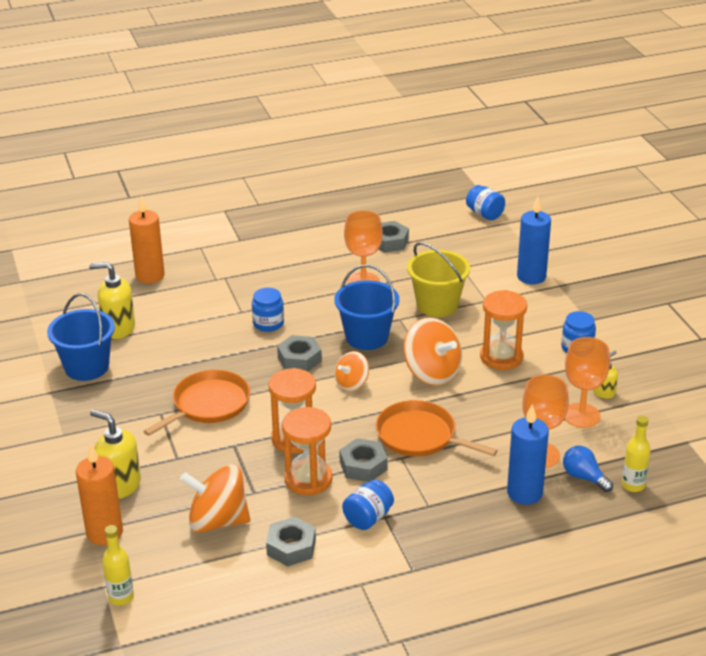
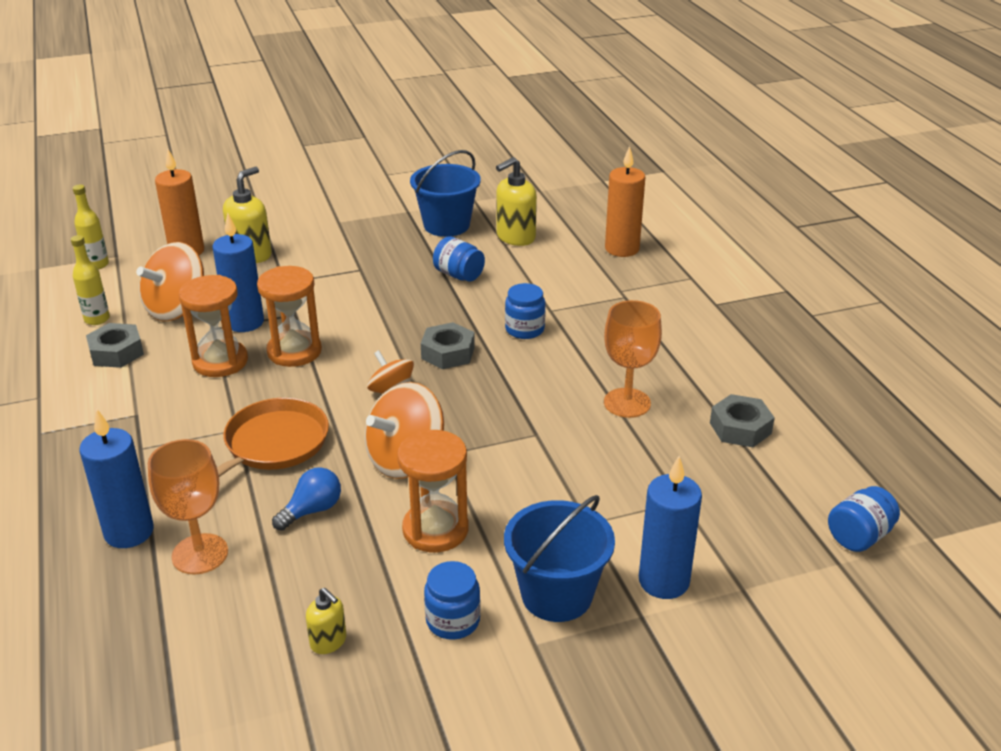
camera: 90 degrees right, 0 degrees up
(118, 328) = (515, 237): yellow soap dispenser -> yellow soap dispenser turned 135 degrees counterclockwise
(208, 405) = (369, 295): orange pan -> none
(218, 521) = (177, 308): orange spinning top -> orange spinning top turned 150 degrees counterclockwise
(246, 473) = (245, 322): none -> blue candle
(363, 466) = (230, 400): grey nut -> none
(367, 337) = (492, 405): blue bucket -> blue bucket (556, 595)
(368, 518) = (139, 402): blue jar -> blue jar (459, 275)
(437, 305) = (573, 470): yellow bucket -> none
(581, 415) = (277, 607): orange goblet -> none
(584, 477) = (137, 596): blue light bulb -> blue light bulb (312, 510)
(633, 485) = (99, 649): yellow bottle -> yellow bottle (97, 319)

